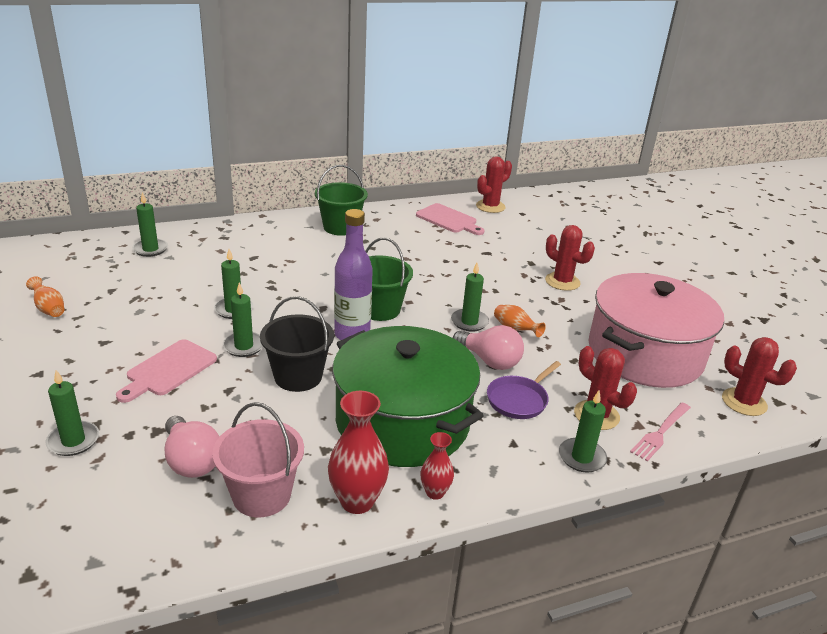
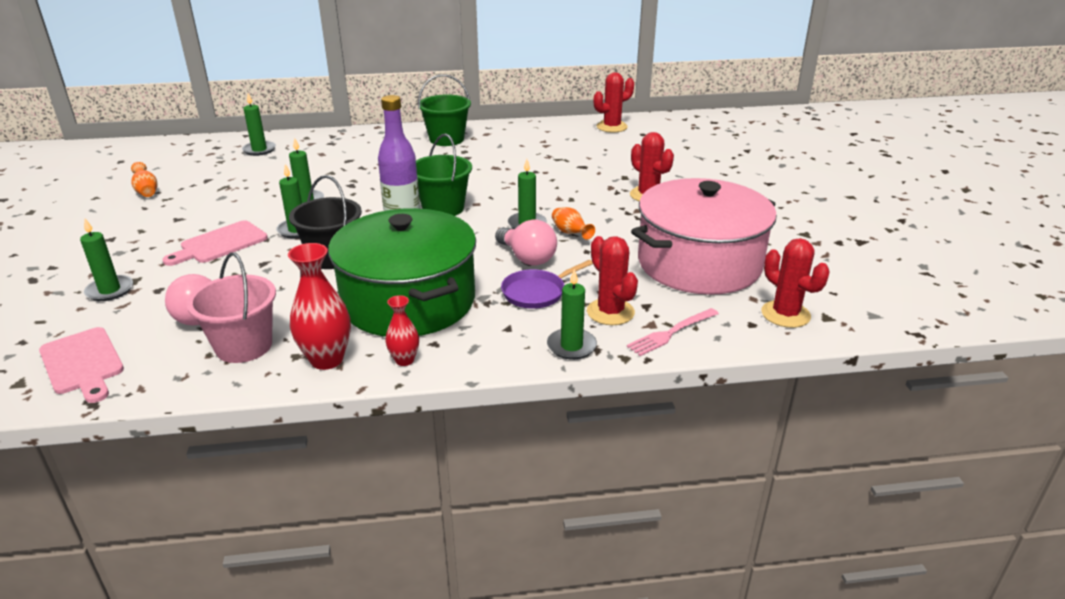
camera: 15 degrees right, 0 degrees up
(448, 220) = (560, 137): pink cutting board -> pink cutting board (83, 363)

